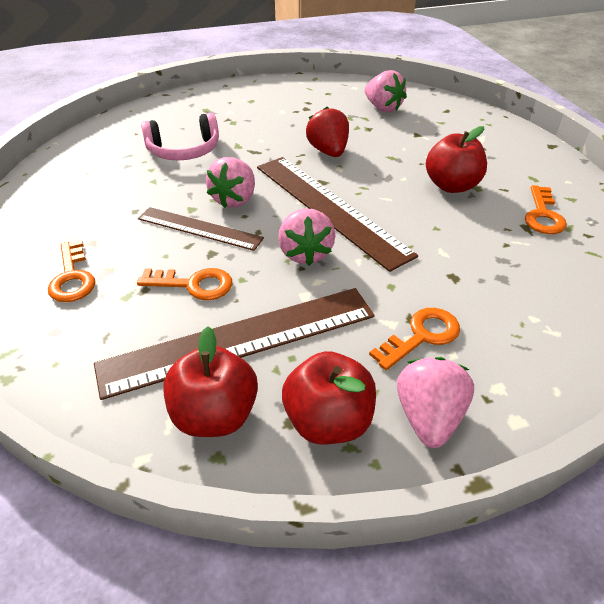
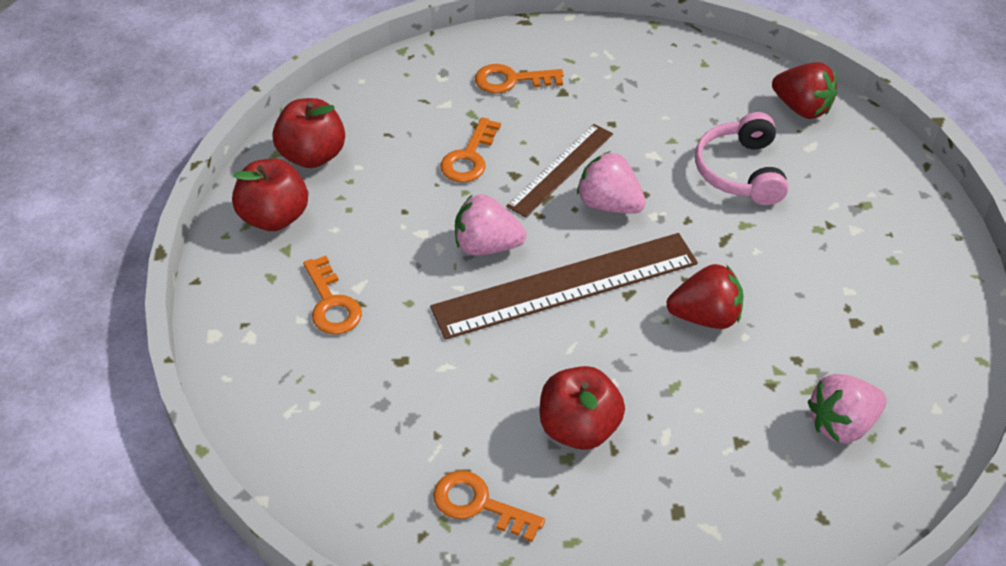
camera: 105 degrees right, 5 degrees up
(111, 133) = (802, 108): none -> red strawberry
(240, 340) = (383, 179): brown ruler -> none
(428, 417) = (246, 278): pink strawberry -> none

